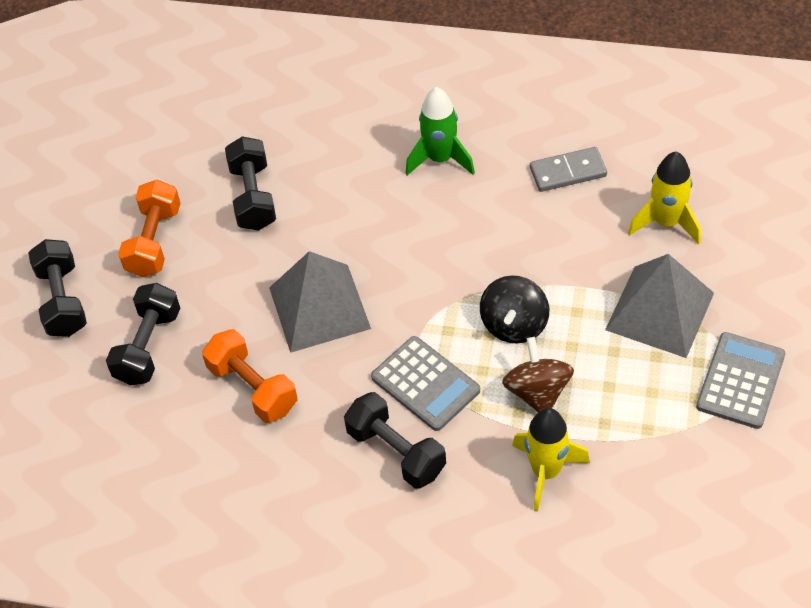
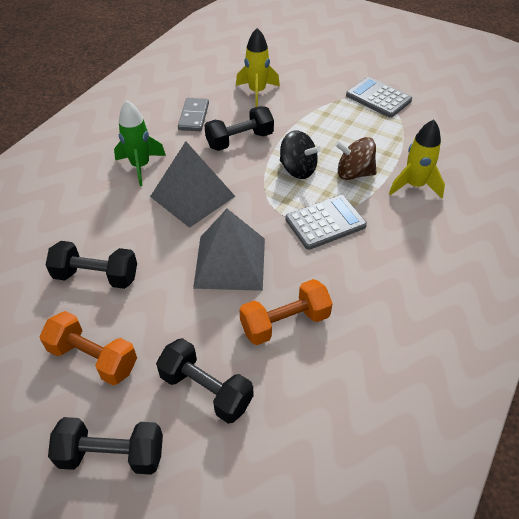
camera: 75 degrees left, 5 degrees down
(396, 452) = (375, 252): black dumbbell -> black dumbbell (239, 140)
(660, 311) = (318, 111): grey pyramid -> grey pyramid (192, 196)

